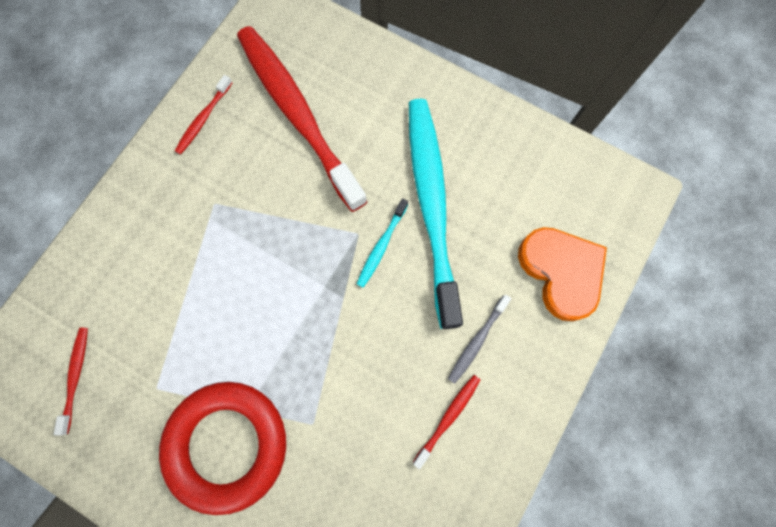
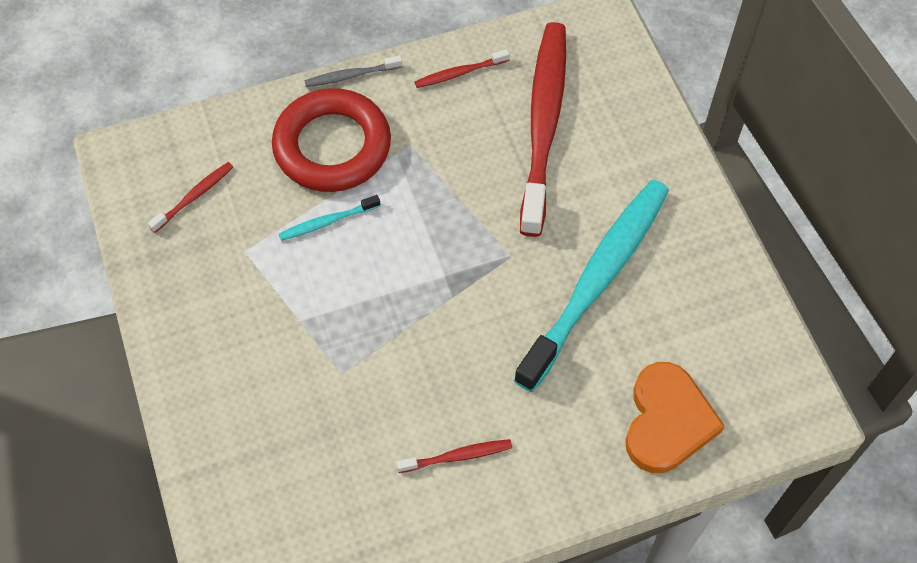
camera: 40 degrees right, 15 degrees down
(227, 444) = (263, 334): red ring -> red ring (332, 146)
(381, 246) = (522, 280): turquoise toothbrush -> turquoise toothbrush (327, 222)
(477, 341) = (537, 417): grey toothbrush -> grey toothbrush (351, 75)

